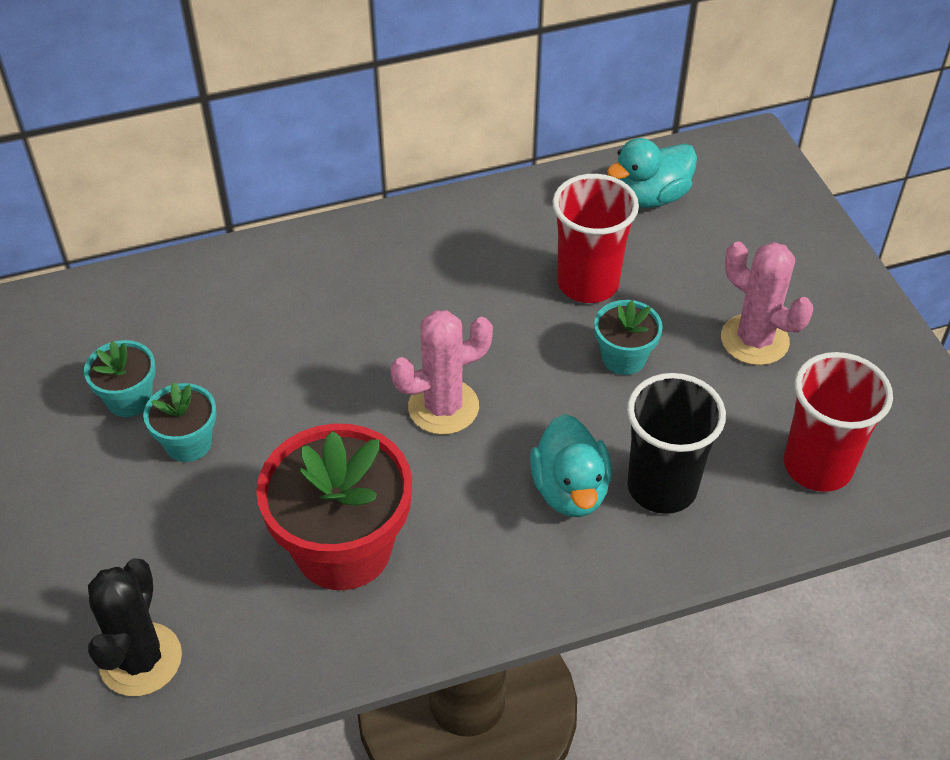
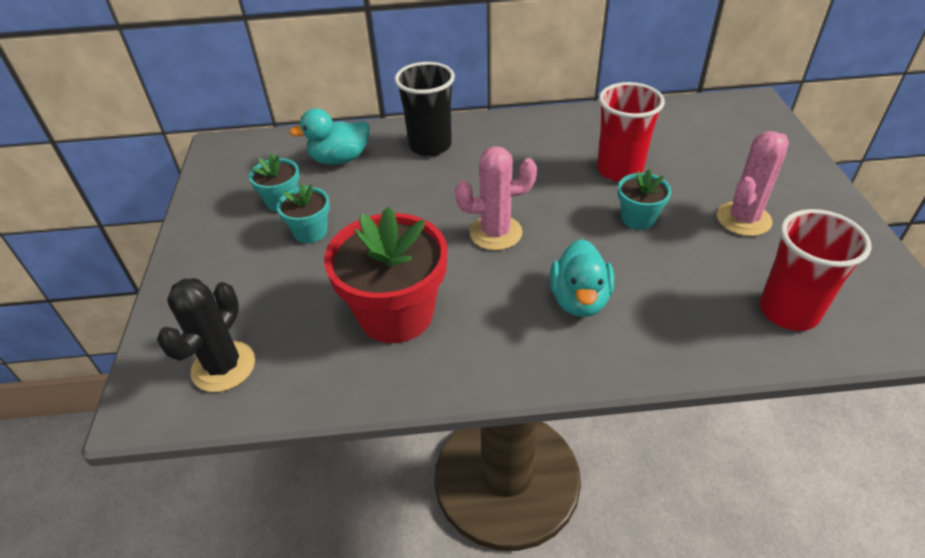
camera: 15 degrees right, 5 degrees down
(650, 197) = (675, 125): turquoise duck -> turquoise duck (339, 159)
(662, 487) = (654, 308): black cup -> black cup (430, 145)
(754, 340) = (743, 219): pink cactus -> pink cactus turned 75 degrees clockwise

